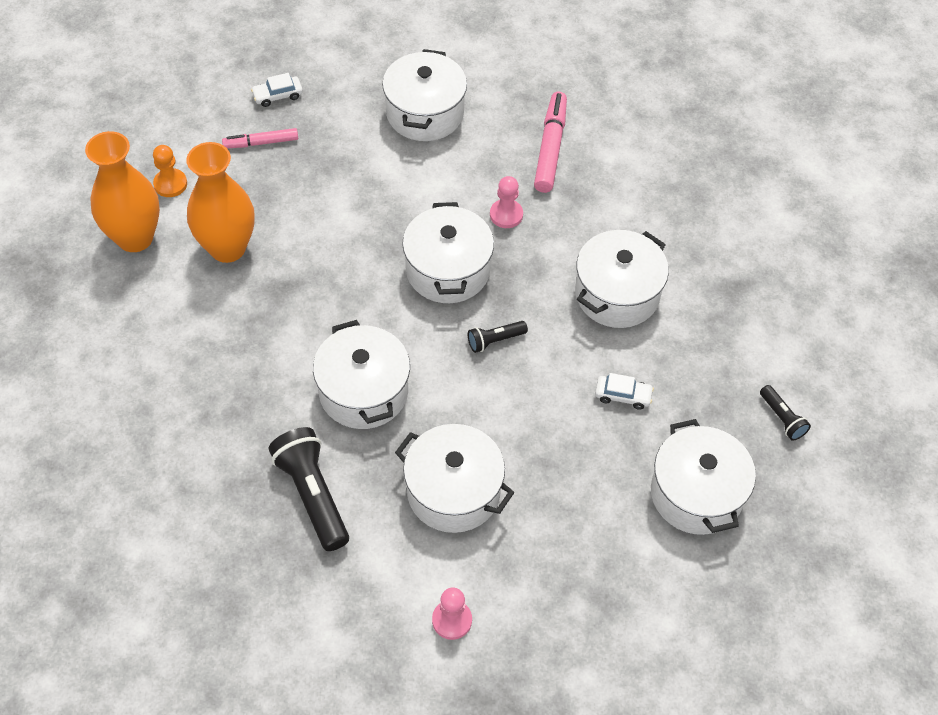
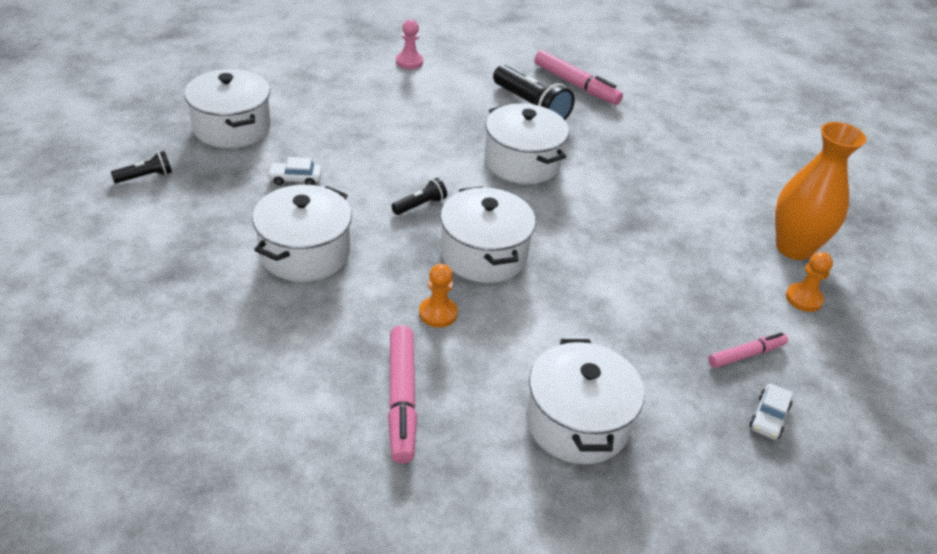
camera: 165 degrees right, 15 degrees down
(227, 248) = (704, 249): orange vase -> none
(229, 537) = (576, 85): none -> pink marker
(278, 95) = (769, 417): white car -> white car turned 150 degrees clockwise
(453, 492) = (427, 115): white pot -> none
(506, 215) = (438, 313): pink pawn -> orange pawn
(782, 418) = (146, 176): black flashlight -> black flashlight turned 105 degrees clockwise

